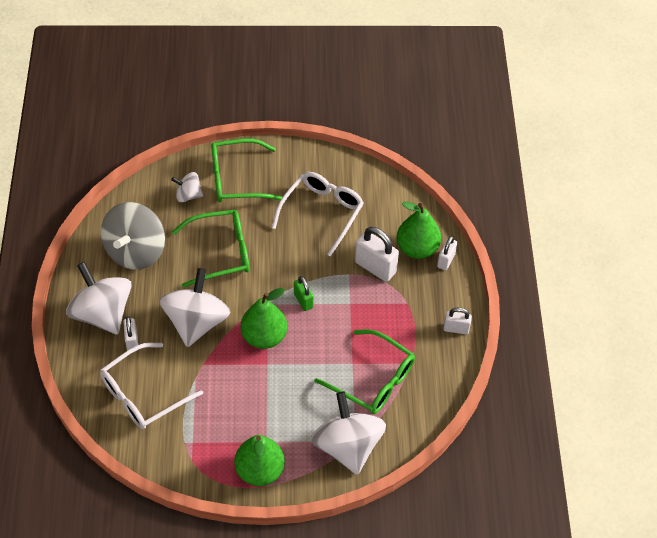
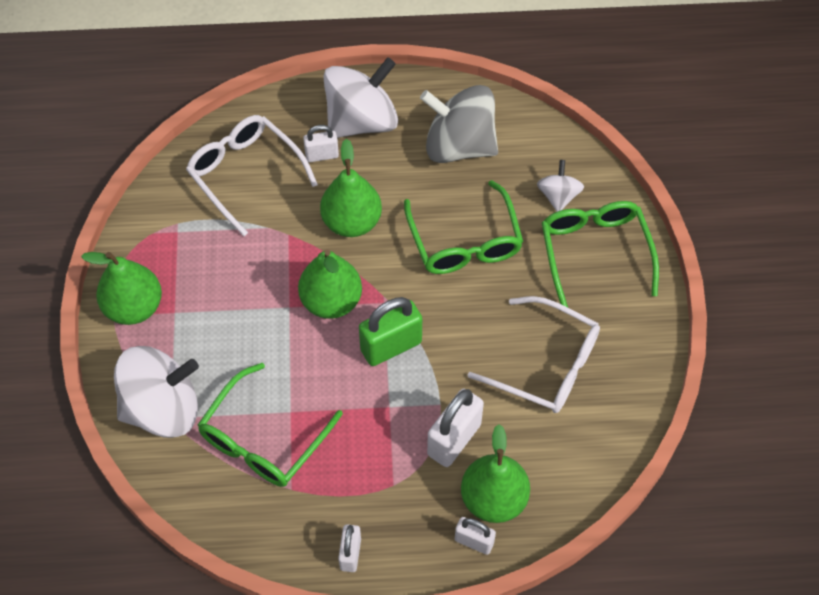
camera: 90 degrees right, 5 degrees up
(196, 322) = (352, 222): white spinning top -> green pear
(303, 301) = (391, 346): green padlock -> green padlock, size x1.70

